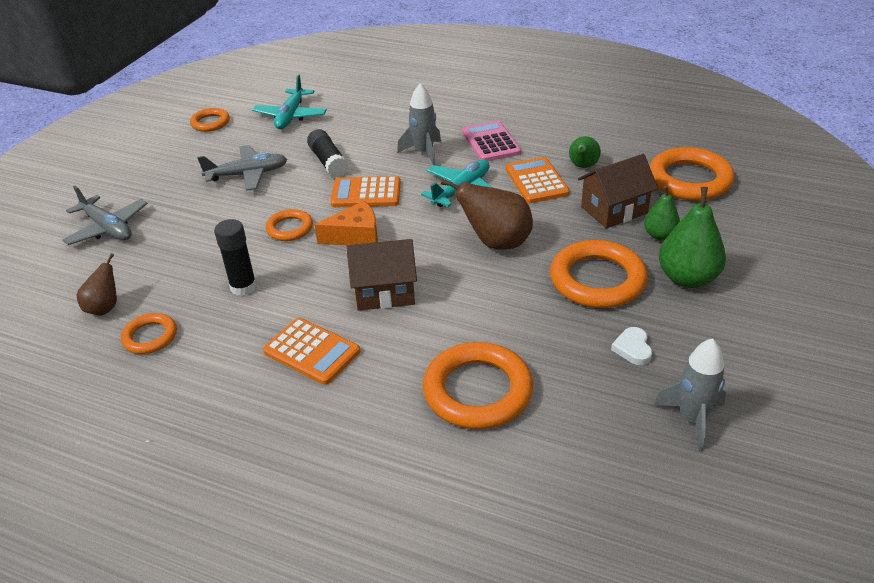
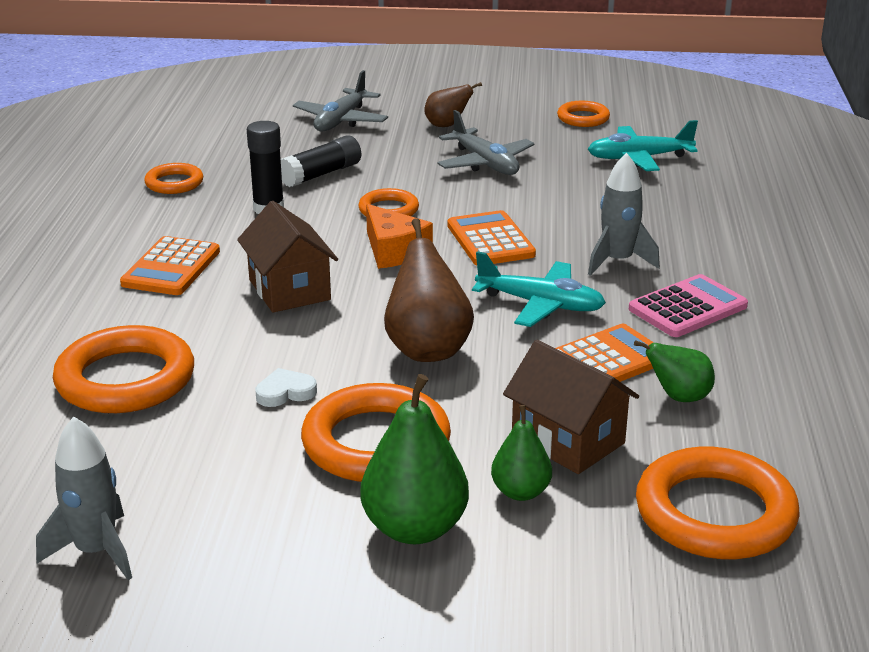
camera: 70 degrees right, 10 degrees down
(104, 308) = (211, 152): brown pear -> brown pear (447, 125)
(328, 162) = (547, 203): black glue stick -> black glue stick (321, 174)
(633, 348) = (231, 488): white heart -> white heart (285, 392)

